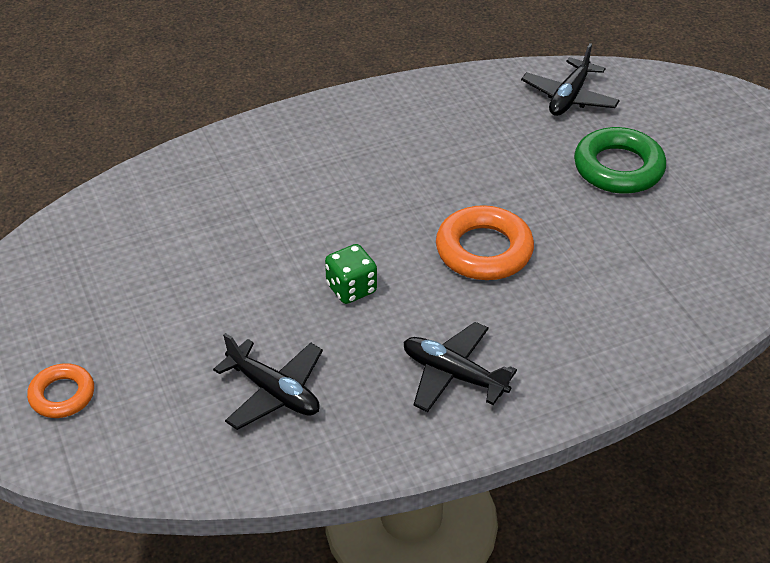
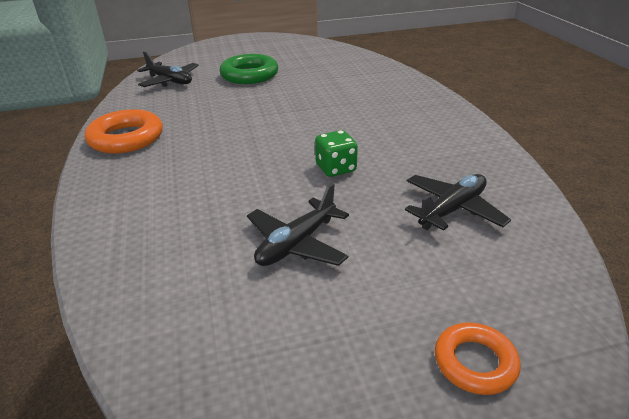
camera: 80 degrees left, 10 degrees down
(453, 375) = (428, 136): black plane -> black plane (297, 244)
(484, 250) = (309, 118): orange ring -> orange ring (126, 138)

